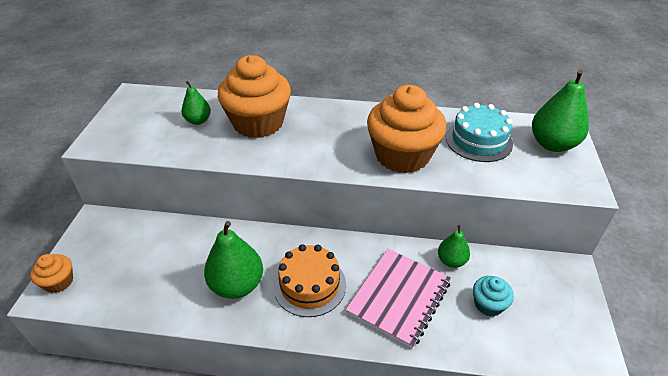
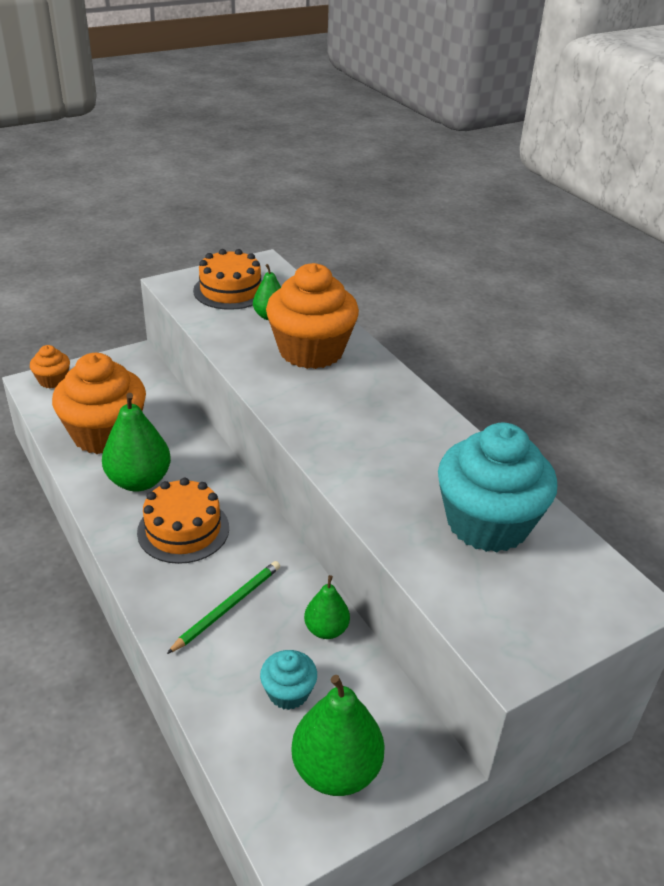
camera: 50 degrees right, 5 degrees down
(144, 122) = (230, 290): none -> orange cake
(399, 297) = (228, 607): pink notebook -> green pencil
(402, 155) = (379, 471): orange cupcake -> orange cupcake (105, 434)
(478, 140) = (487, 523): turquoise cake -> turquoise cupcake
(552, 144) = (570, 597): green pear -> green pear (336, 770)

